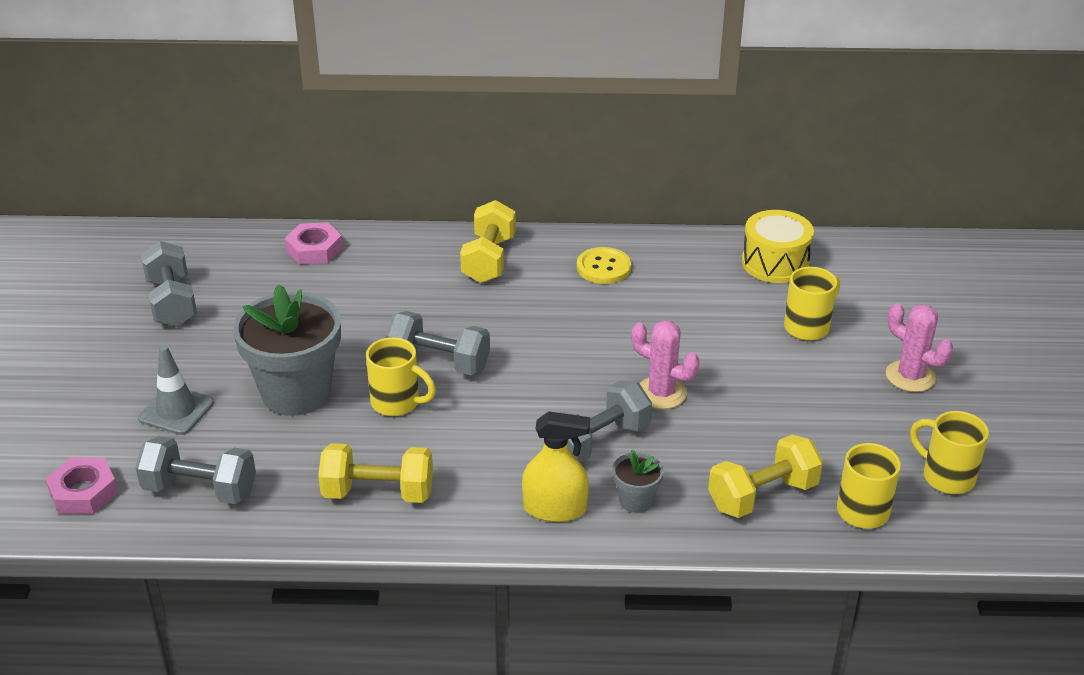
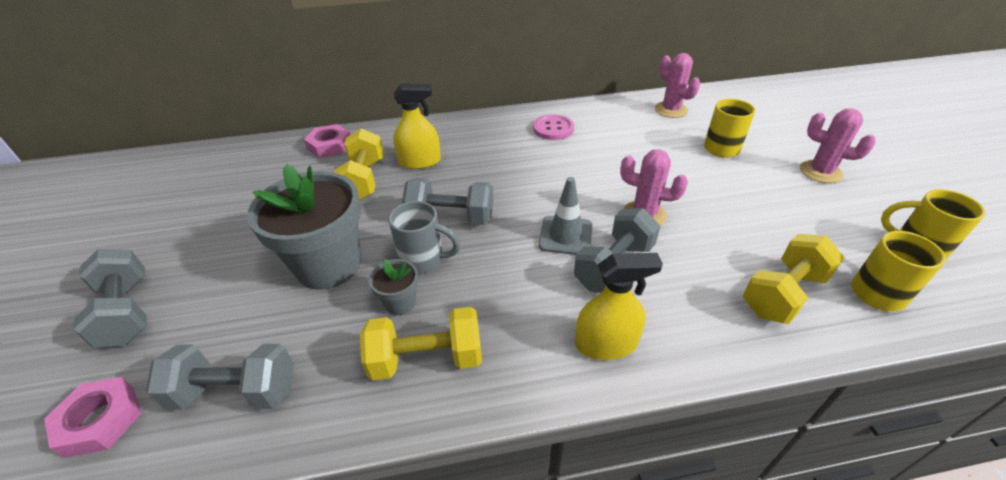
camera: 10 degrees left, 5 degrees up
(172, 302) = (211, 202): grey dumbbell -> grey dumbbell (127, 312)
(176, 410) = (212, 303): grey traffic cone -> grey traffic cone (565, 236)
(397, 403) = (424, 260): yellow mug -> grey mug
(420, 288) = (420, 162): none -> yellow spray bottle
(489, 260) = (466, 135): yellow dumbbell -> yellow dumbbell (364, 180)
(603, 267) = (553, 129): yellow button -> pink button
(636, 501) = (676, 320): grey flower pot -> grey flower pot (400, 302)
(775, 263) = (671, 110): yellow drum -> pink cactus

